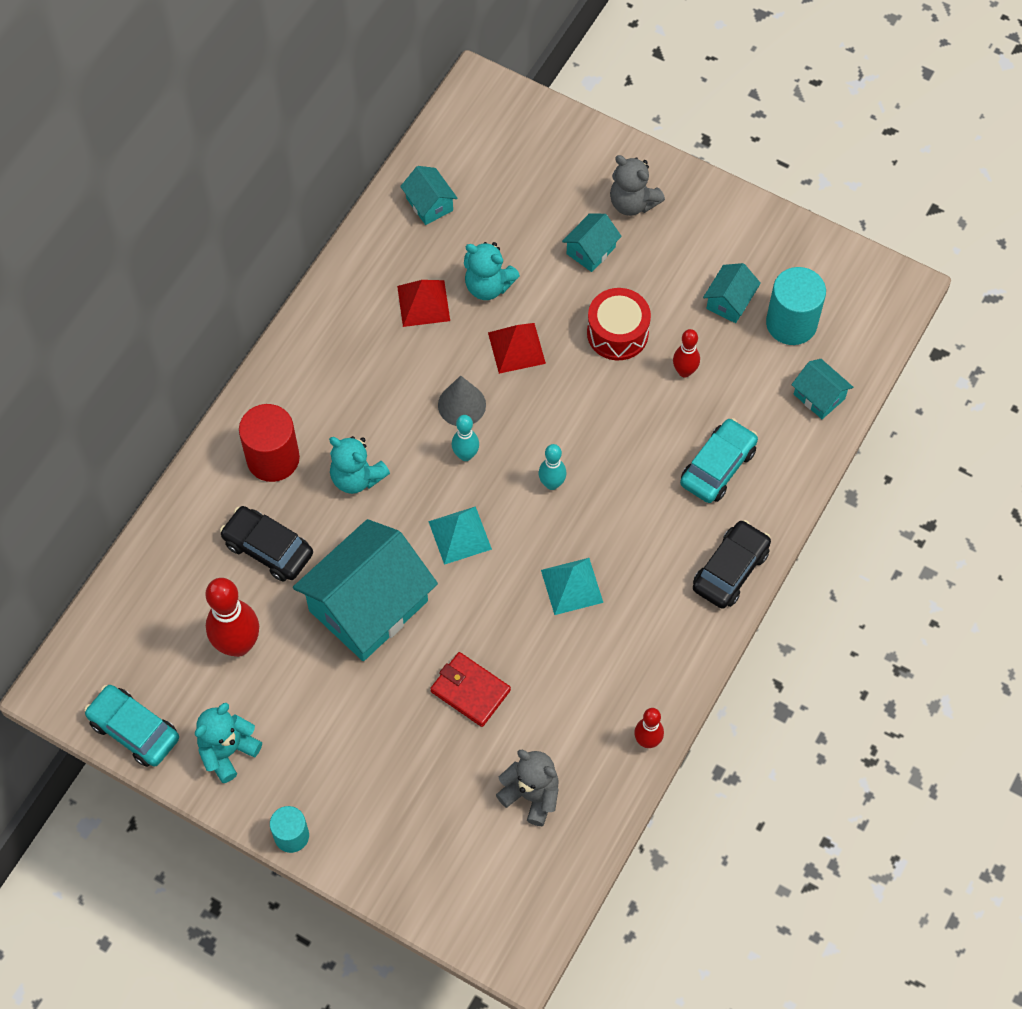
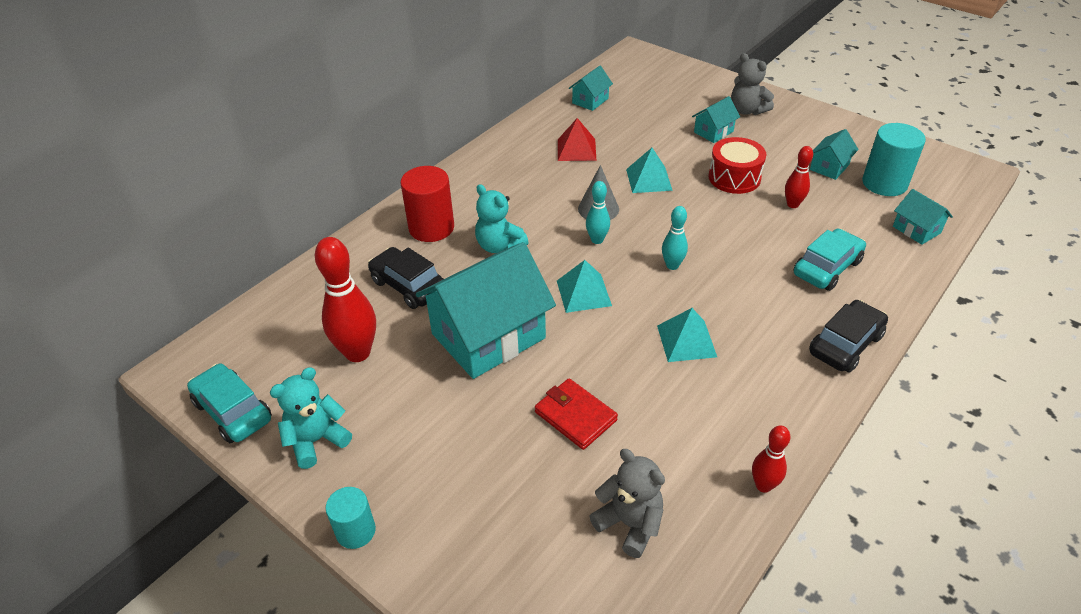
camera: 10 degrees right, 20 degrees down
(429, 204) = (590, 101): turquoise house -> turquoise house turned 60 degrees clockwise
(488, 286) = (629, 144): turquoise teddy bear -> none
(516, 348) = (648, 179): red pyramid -> turquoise pyramid

